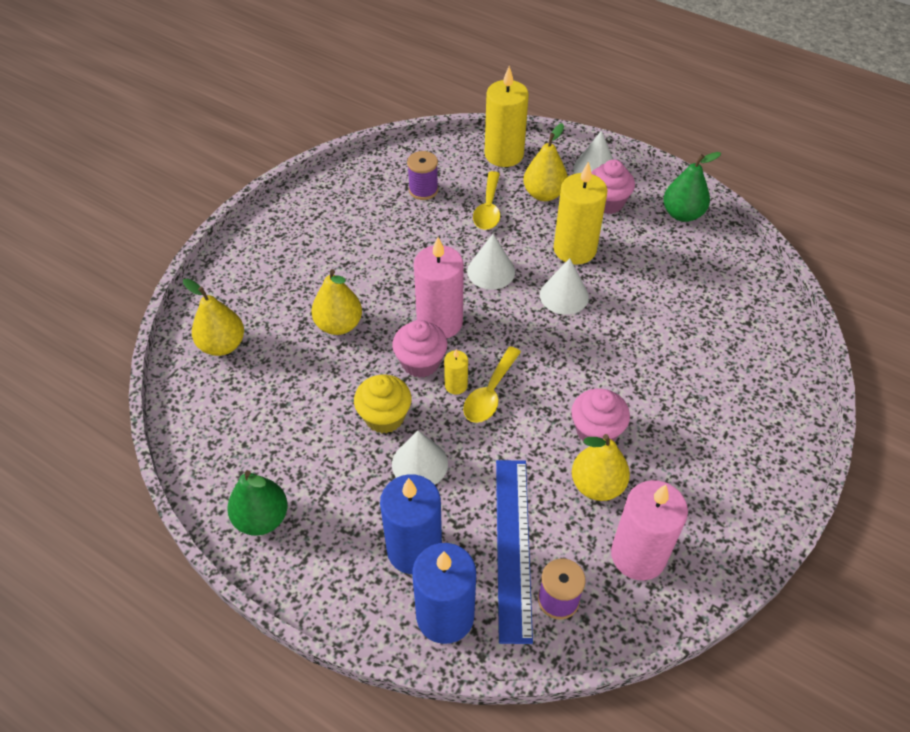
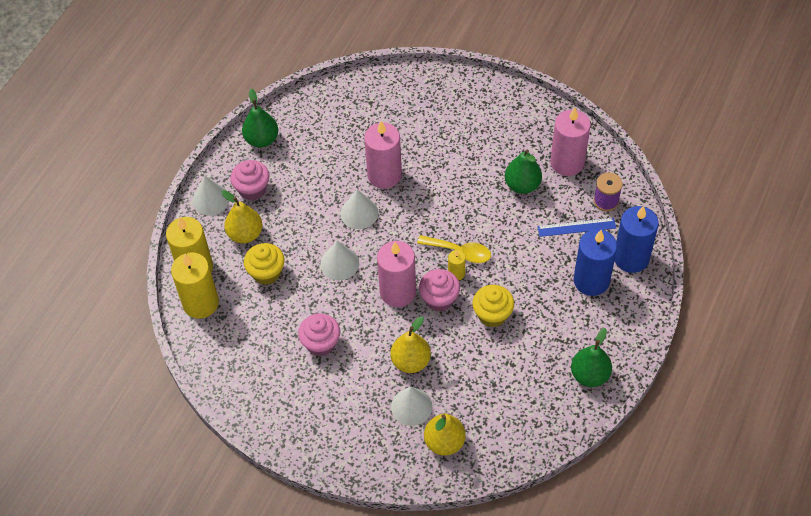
camera: 95 degrees left, 5 degrees up
(419, 464) = (527, 287): white cone -> white cone (411, 406)
(423, 190) = (247, 325): purple spool -> none
(488, 208) = (266, 273): yellow spoon -> yellow cupcake
(512, 546) = (576, 227): blue ruler -> blue ruler, size x0.61
(574, 249) = (309, 209): yellow candle -> yellow candle (201, 303)
(596, 431) = (480, 187): pink cupcake -> pink cupcake (321, 343)
(597, 485) = (522, 185): yellow pear -> green pear
(623, 326) = (384, 175): none -> pink candle

